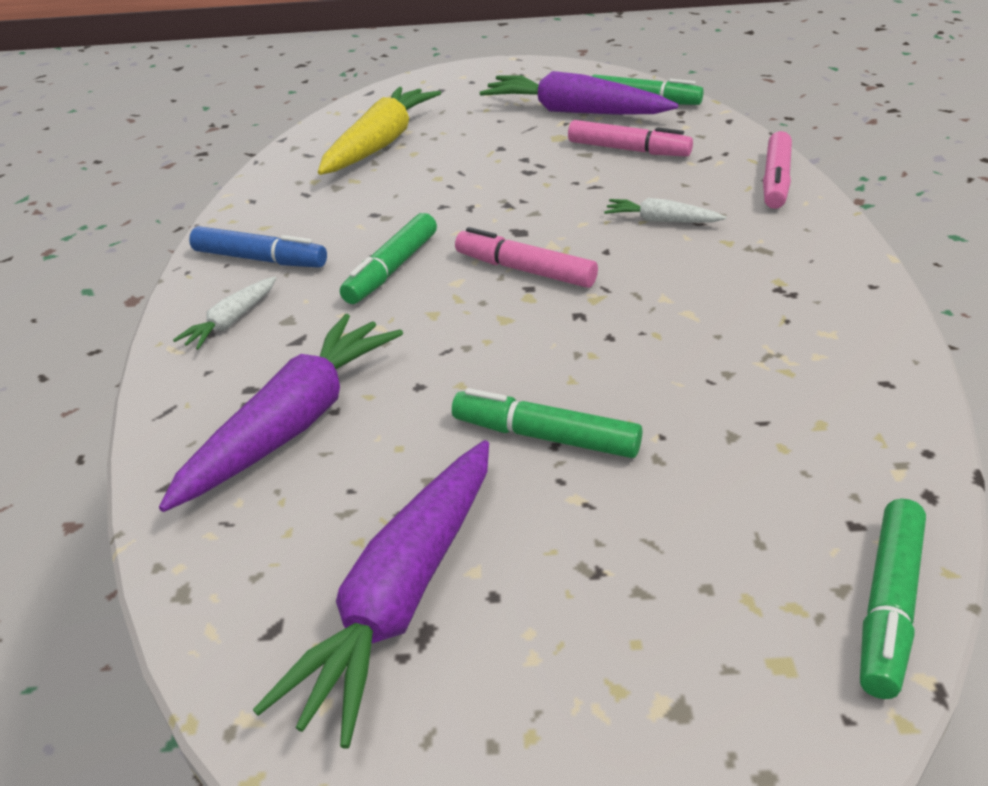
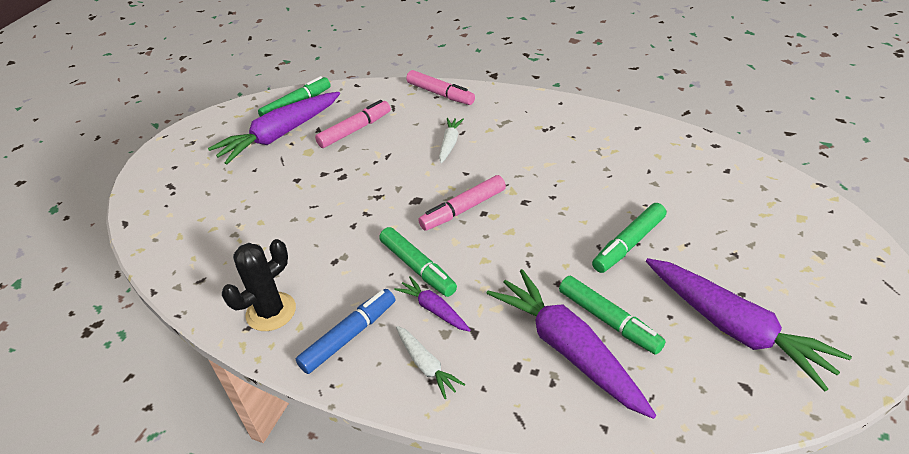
camera: 65 degrees left, 5 degrees up
(279, 204) = (271, 312): none -> black cactus
(324, 301) = (434, 309): none -> purple carrot
(380, 144) = (227, 236): yellow carrot -> none
(661, 221) = (449, 144): white carrot -> white carrot turned 150 degrees clockwise
(889, 606) = (775, 179): green marker -> green marker (608, 320)

